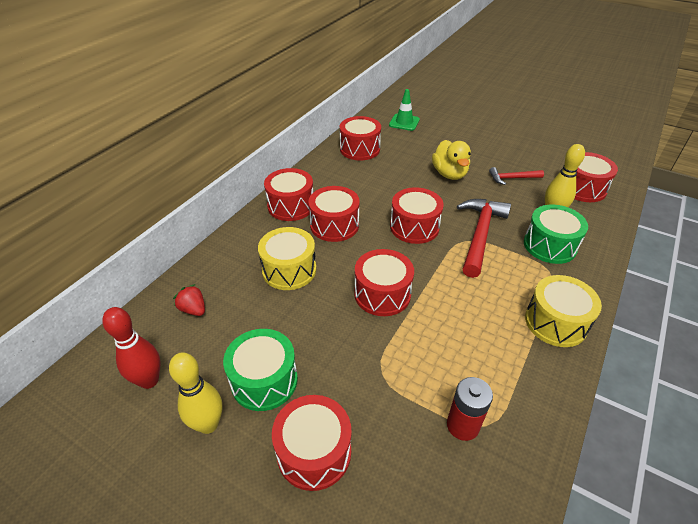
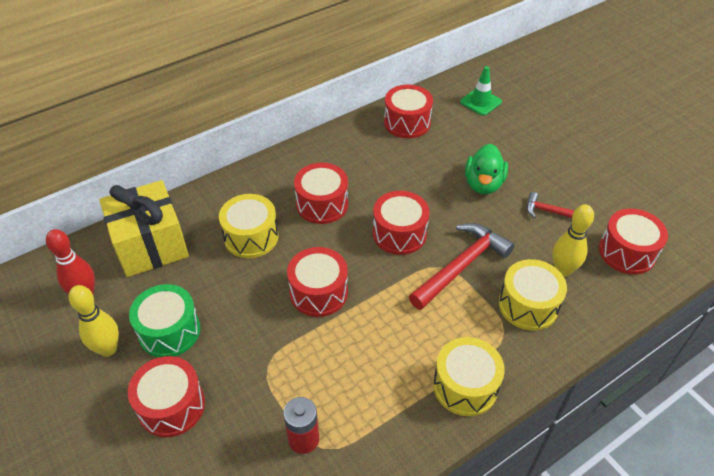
camera: 25 degrees right, 5 degrees up
(193, 309) = (150, 245): red strawberry -> yellow gift
(291, 206) = (294, 169): red drum -> none
(449, 174) = (483, 184): yellow duck -> green duck
(549, 245) = (528, 305): green drum -> yellow drum

